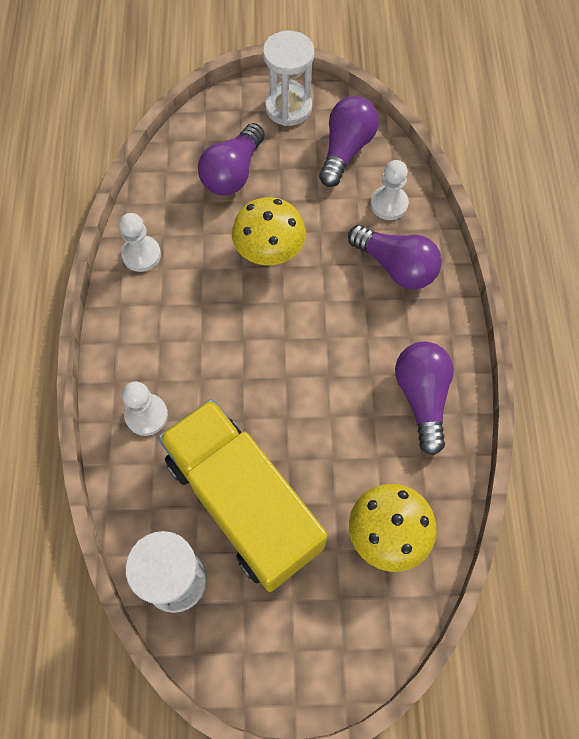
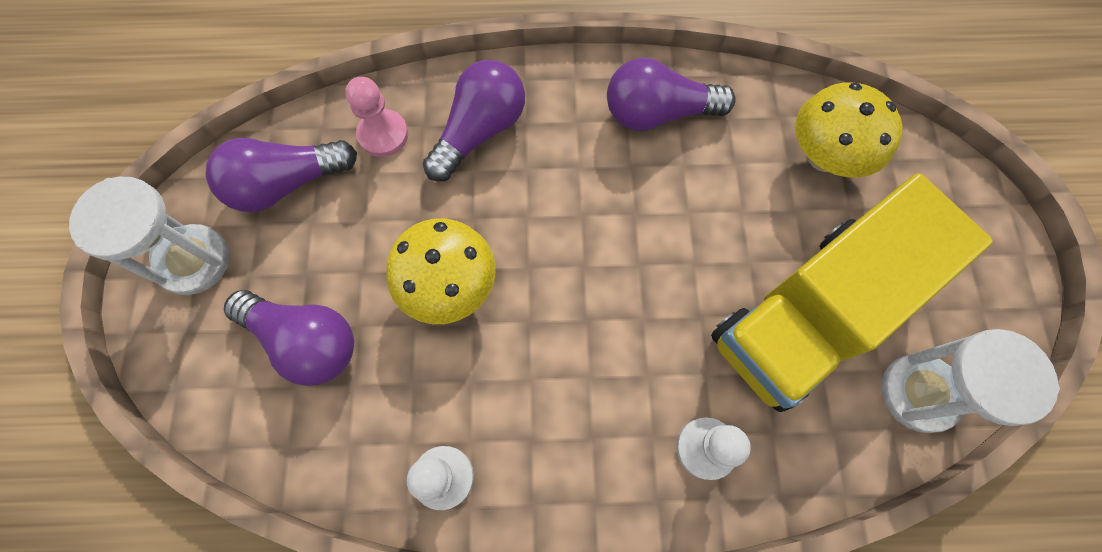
camera: 90 degrees left, 5 degrees up
(346, 150) = (286, 184): purple light bulb -> purple light bulb turned 45 degrees counterclockwise
(389, 204) = (383, 134): white pawn -> pink pawn

